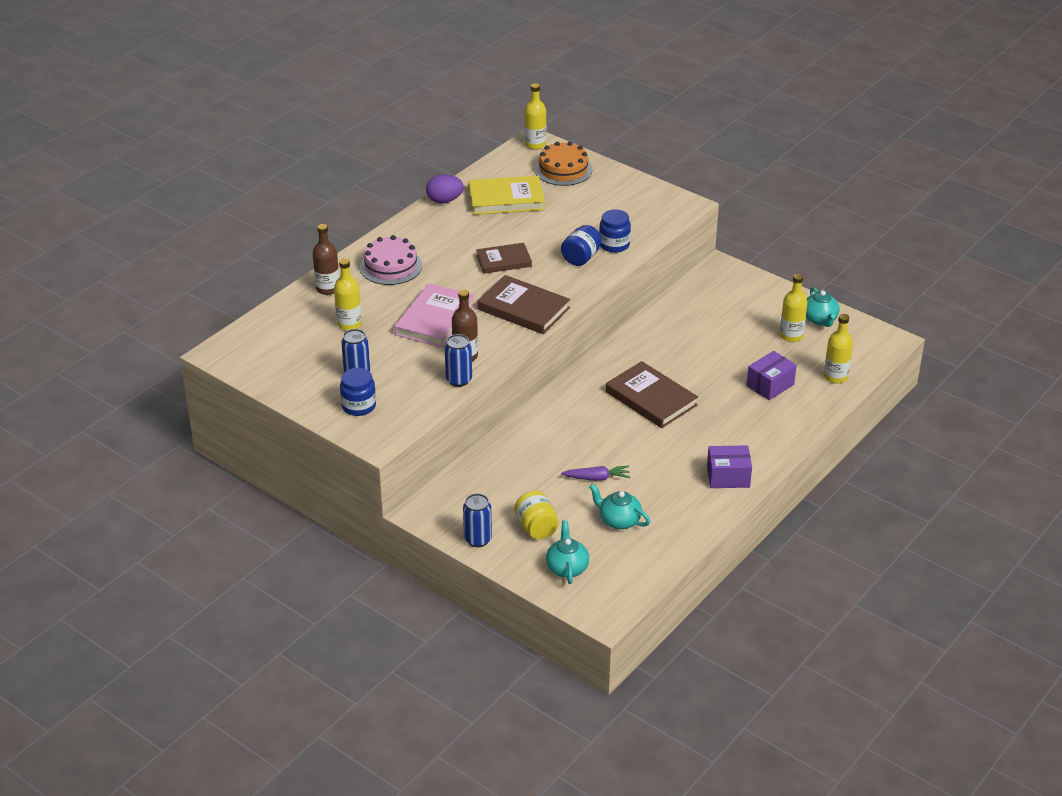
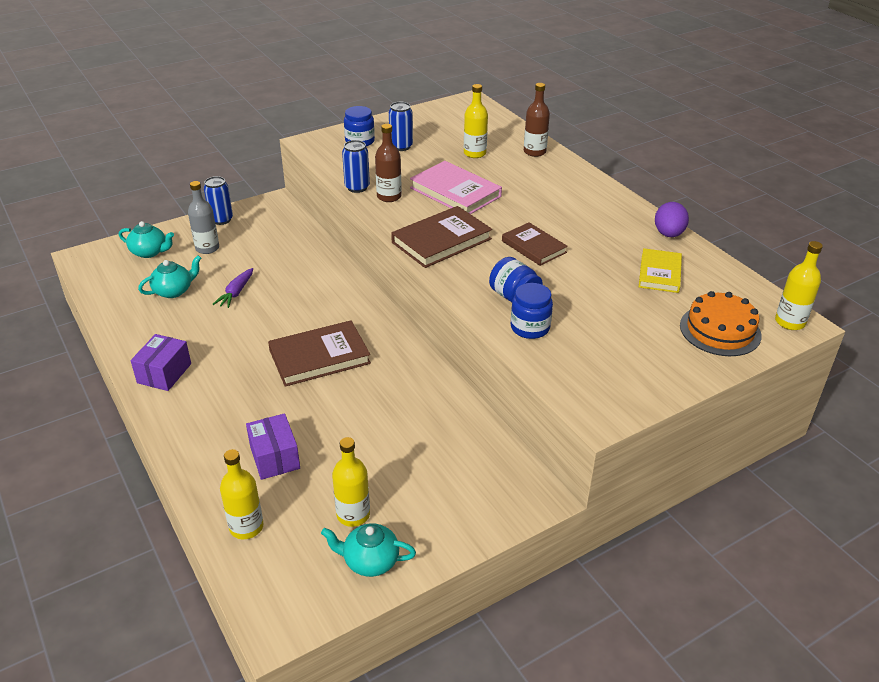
camera: 110 degrees right, 0 degrees up
(391, 266) = (555, 185): pink cake -> none
(504, 261) = (534, 247): brown book -> brown book turned 45 degrees counterclockwise
(506, 199) = (659, 273): yellow book -> yellow book, size x0.66
(536, 528) = (207, 248): yellow jar -> grey bottle

